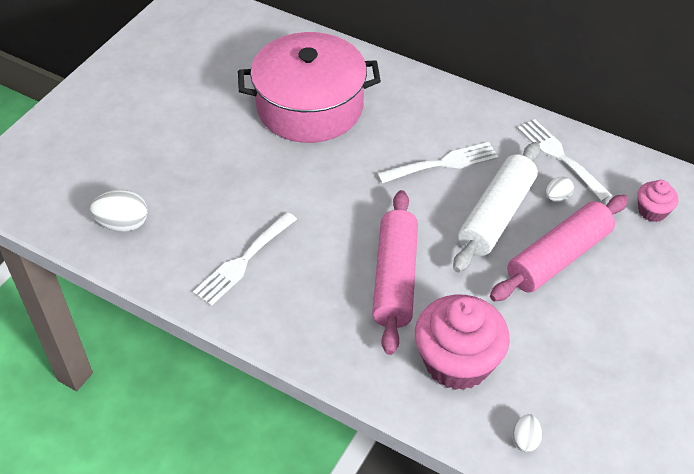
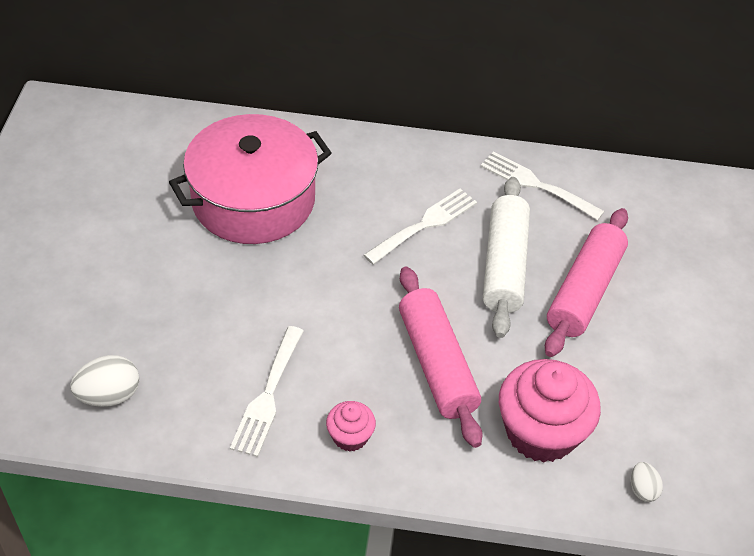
camera: 25 degrees left, 0 degrees up
(557, 197) = (553, 228): white egg -> none
(652, 211) = (648, 217): pink cupcake -> pink cupcake (350, 436)

